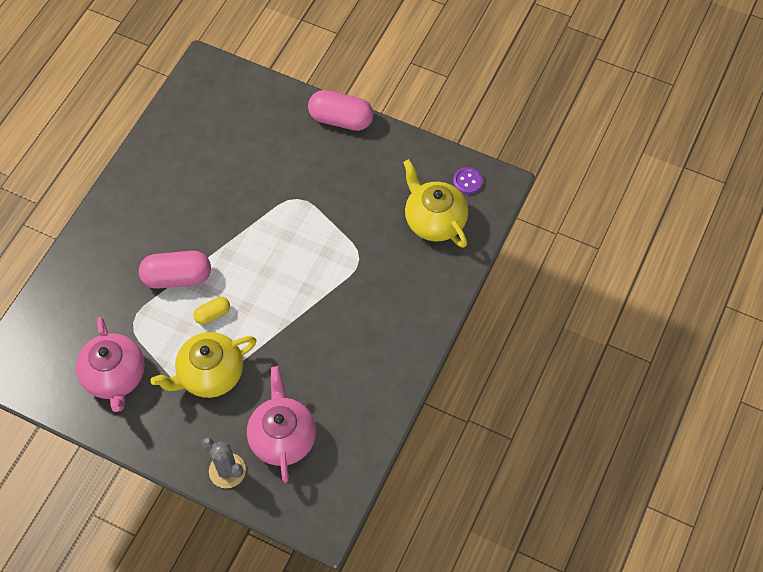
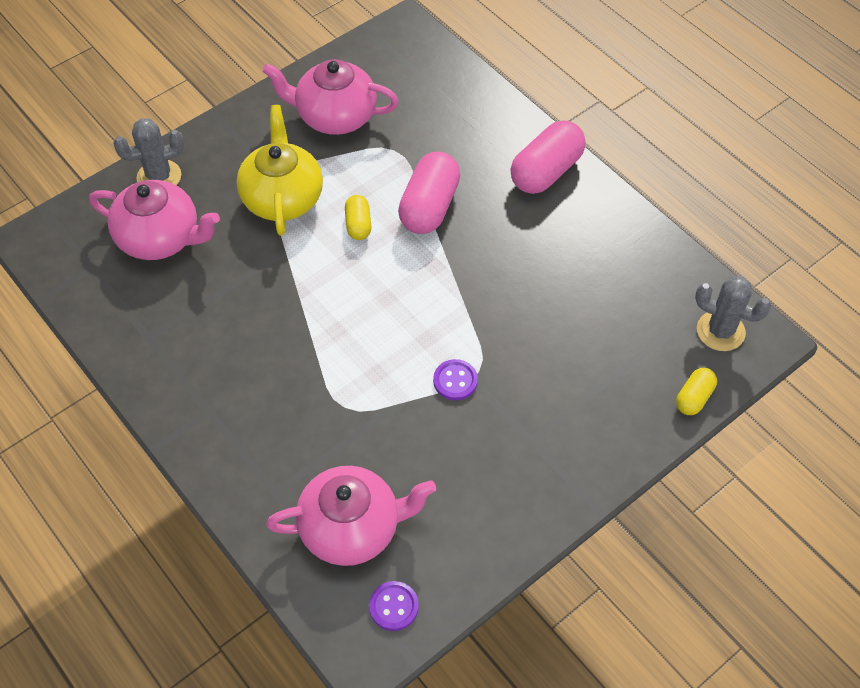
camera: 115 degrees right, 5 degrees down
(207, 86) = (720, 331): none -> grey cactus
(262, 86) = (694, 398): none -> yellow capsule
(310, 208) = (455, 381): none -> purple button
(341, 119) = (589, 477): pink capsule -> pink capsule (546, 171)
(434, 220) = (352, 528): yellow teapot -> pink teapot

